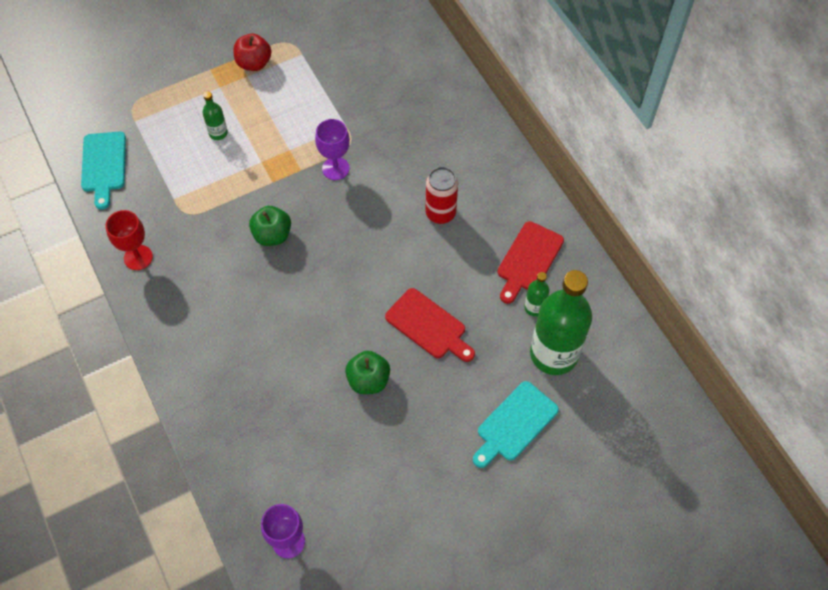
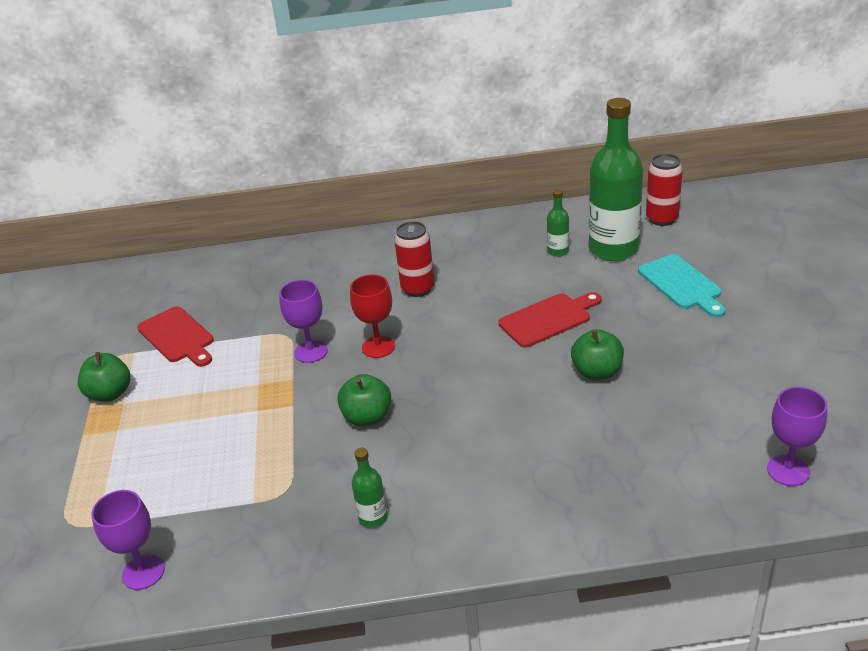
camera: 65 degrees left, 25 degrees down
(104, 165) = (143, 572): turquoise cutting board -> purple goblet
(138, 257) = (321, 555): red goblet -> red goblet (378, 347)
(218, 133) = (185, 442): green bottle -> green bottle (373, 518)
(254, 63) = (110, 394): red apple -> green apple
(528, 260) = (503, 246): red cutting board -> red cutting board (178, 337)
(623, 386) = (661, 219): none -> red can

